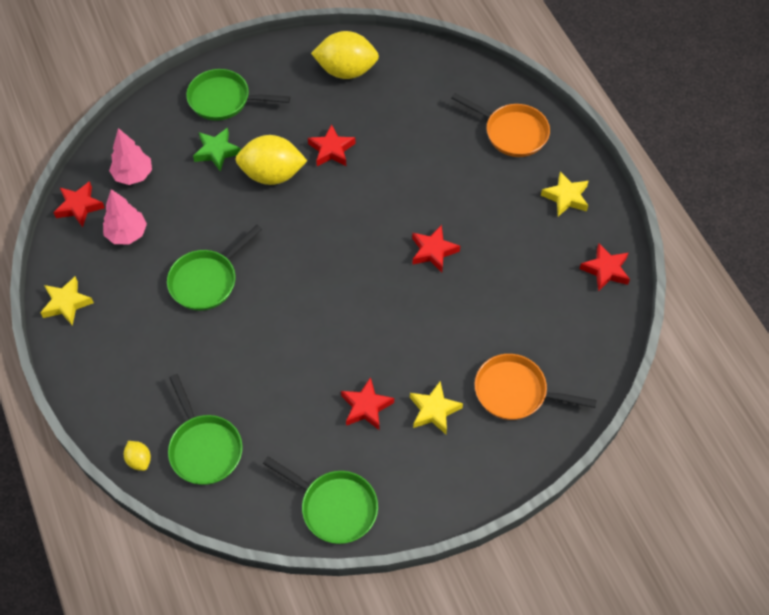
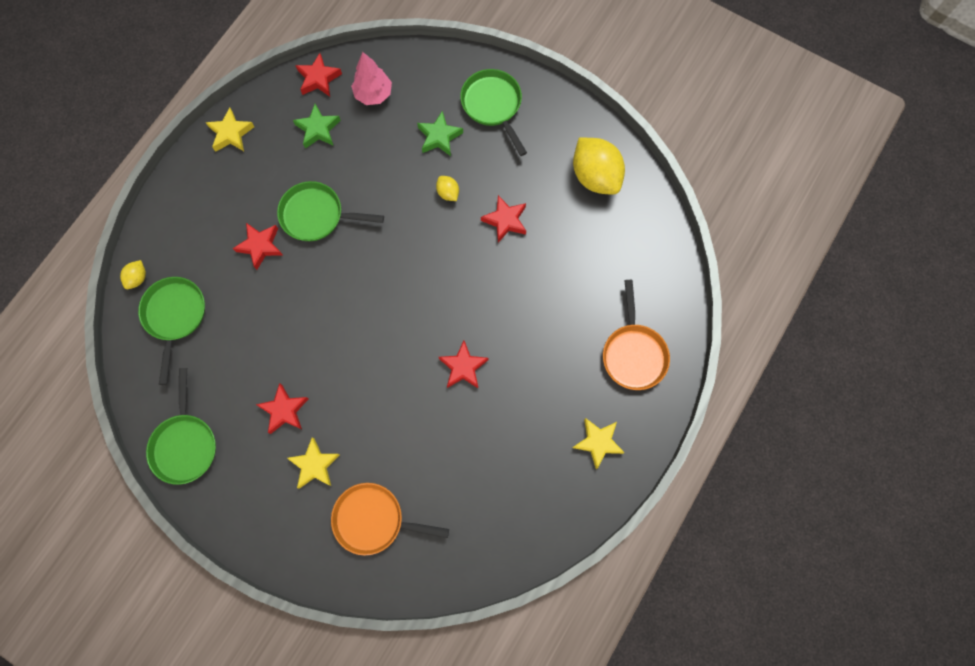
camera: 55 degrees right, 15 degrees up
(127, 234) = (318, 129): pink tree -> green star
(204, 448) = (175, 316): green pan -> green pan turned 150 degrees clockwise
(272, 174) = (448, 193): yellow lemon -> yellow lemon, size x0.45
(515, 392) = (373, 519): orange pan -> orange pan turned 60 degrees counterclockwise
(605, 270) = (545, 523): red star -> red star (260, 246)

